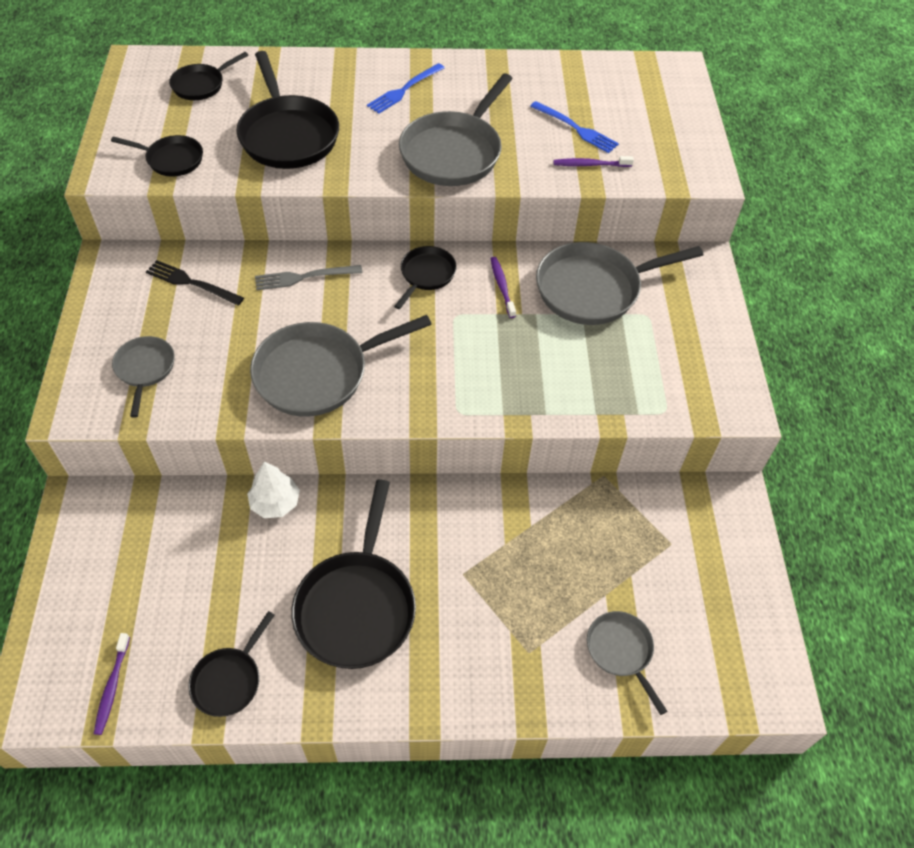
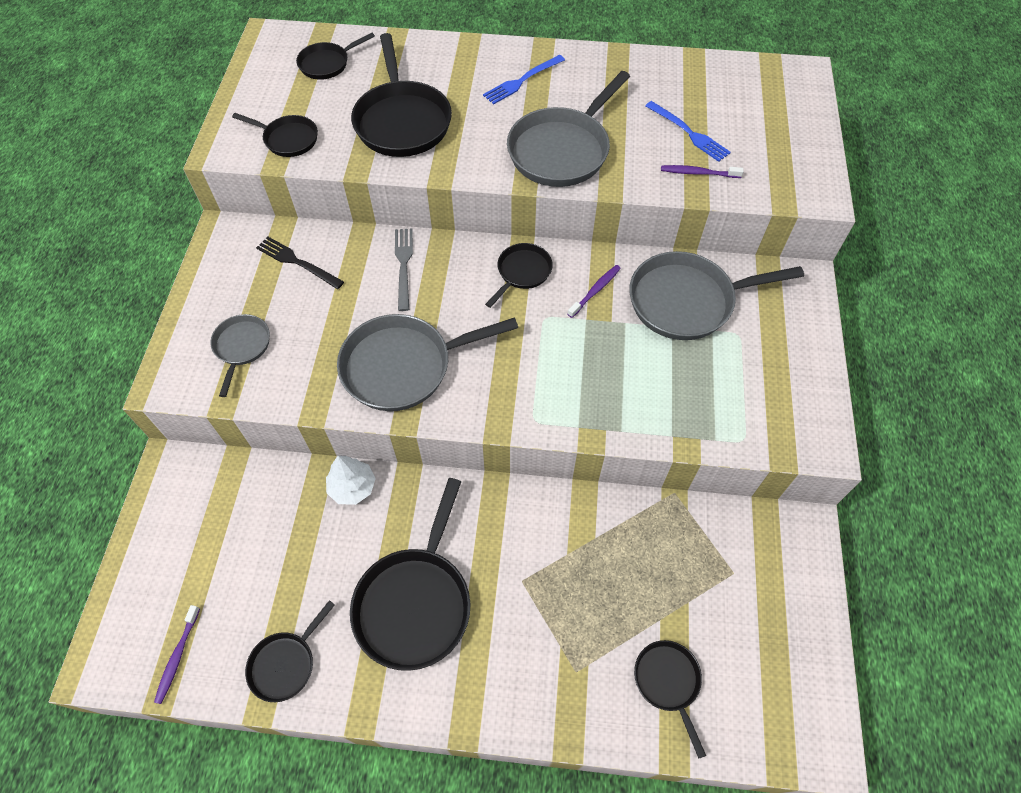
camera: 10 degrees right, 5 degrees up
(304, 277) = (404, 265): grey fork -> grey fork turned 90 degrees clockwise
(502, 286) = (595, 291): purple toothbrush -> purple toothbrush turned 45 degrees clockwise
(621, 651) = (668, 682): grey pan -> black pan

